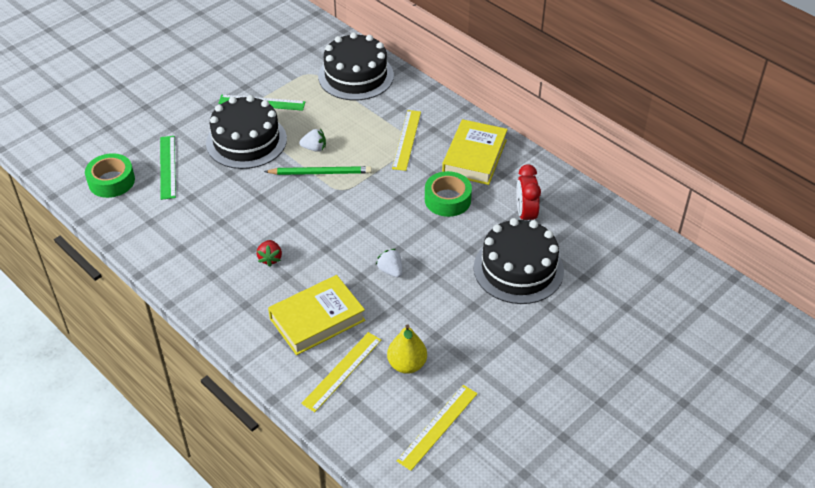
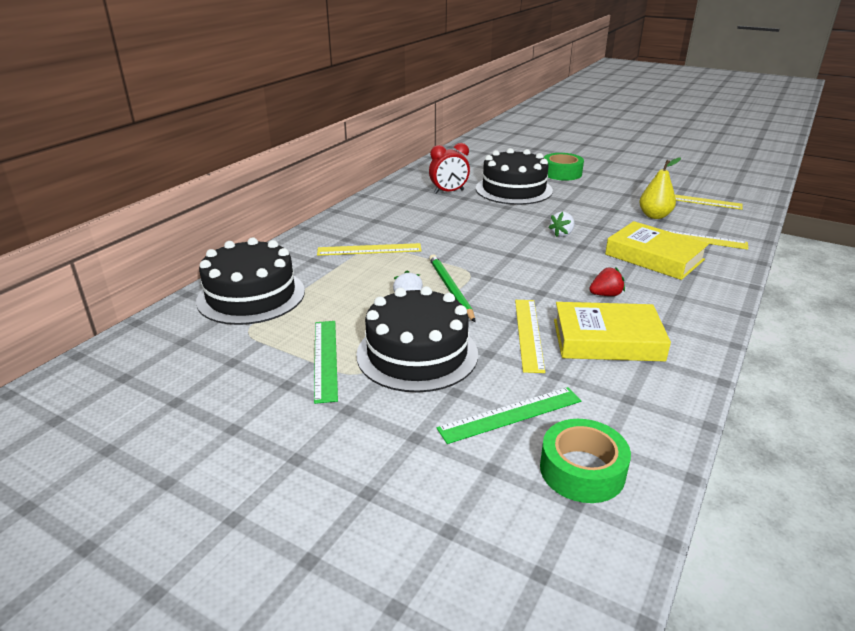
camera: 105 degrees left, 15 degrees down
(241, 198) = (528, 334): none -> yellow ruler
(447, 200) = (450, 221): green tape -> green tape (562, 173)
(474, 157) = (382, 216): yellow book -> yellow book (607, 340)

